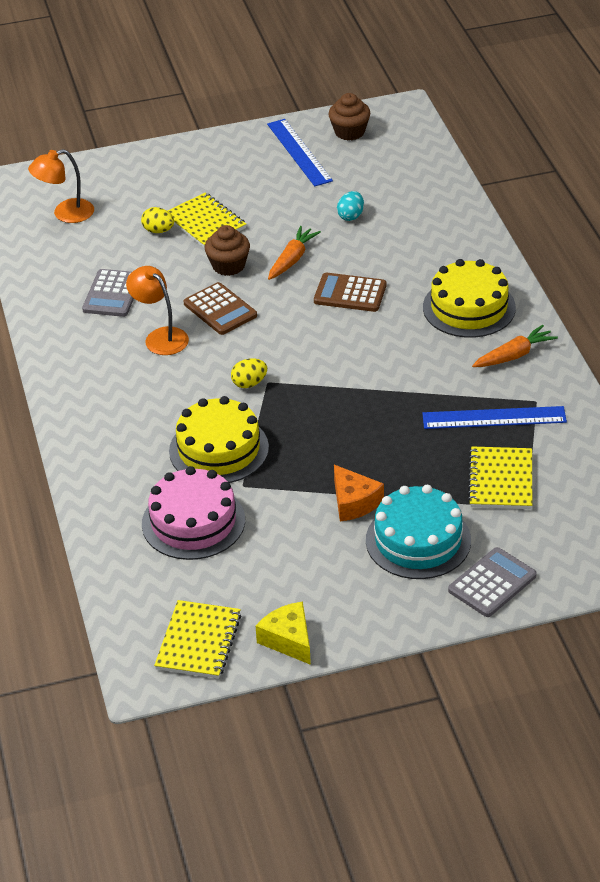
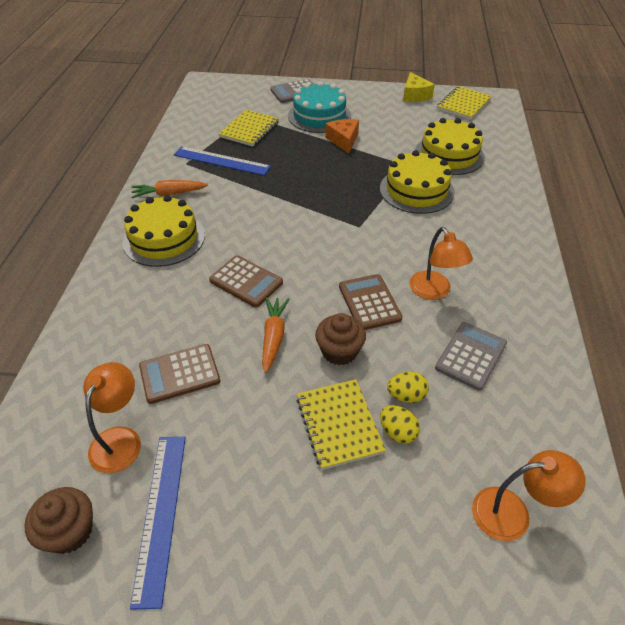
camera: 160 degrees left, 5 degrees up
(193, 522) = (449, 155): pink cake -> yellow cake
(249, 383) = (374, 229): yellow egg -> yellow egg (406, 396)
(292, 259) = (273, 337): orange carrot -> orange carrot turned 135 degrees clockwise
(351, 216) = (179, 374): turquoise egg -> brown calculator
(360, 173) = (120, 439): none -> orange lamp

